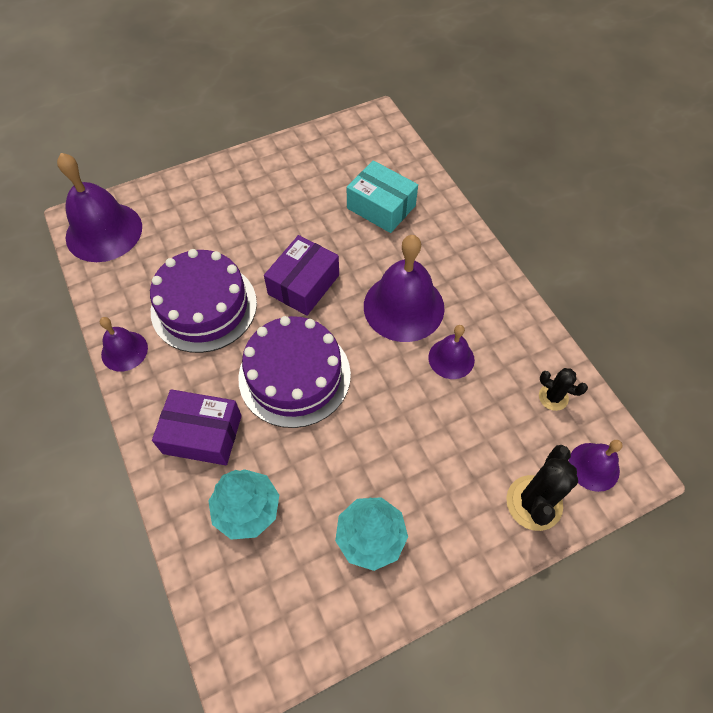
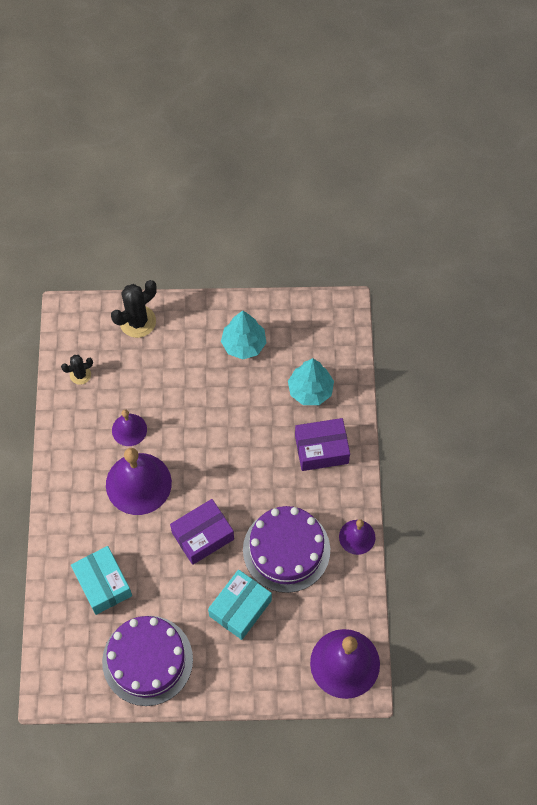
camera: 155 degrees left, 5 degrees up
(202, 434) = (321, 449): purple box -> purple box turned 45 degrees counterclockwise
(231, 237) = (240, 608): none -> turquoise box
(294, 375) = (243, 464): purple cake -> purple cake (147, 660)
(553, 397) = (80, 375): black cactus -> black cactus turned 75 degrees counterclockwise
(594, 466) = (87, 325): purple bell -> none

